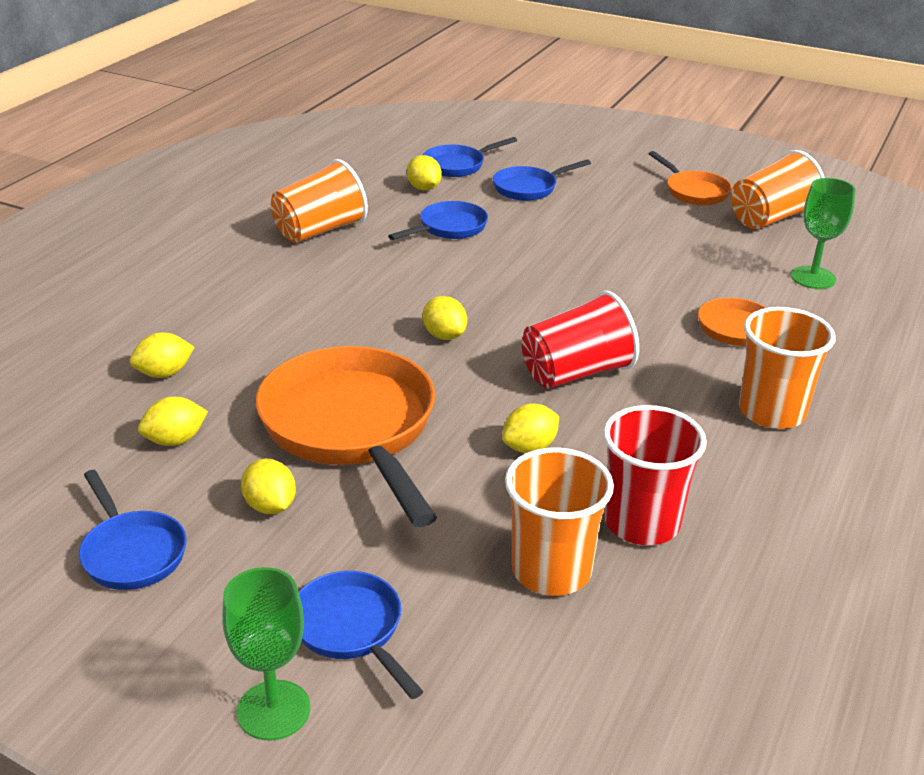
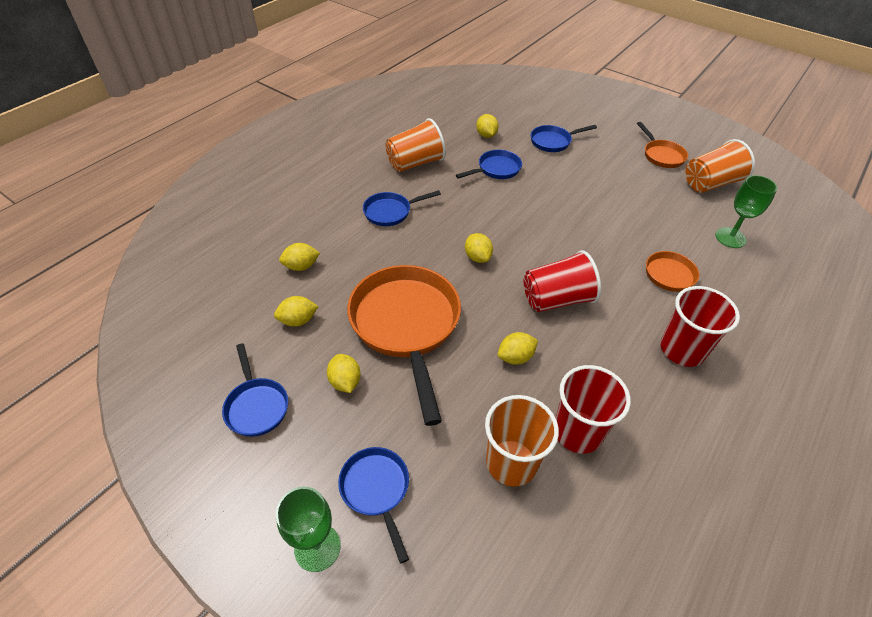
camera: 10 degrees right, 15 degrees up
(457, 165) = (511, 118): blue pan -> blue pan (390, 212)
(772, 412) = (682, 350): orange cup -> red cup

